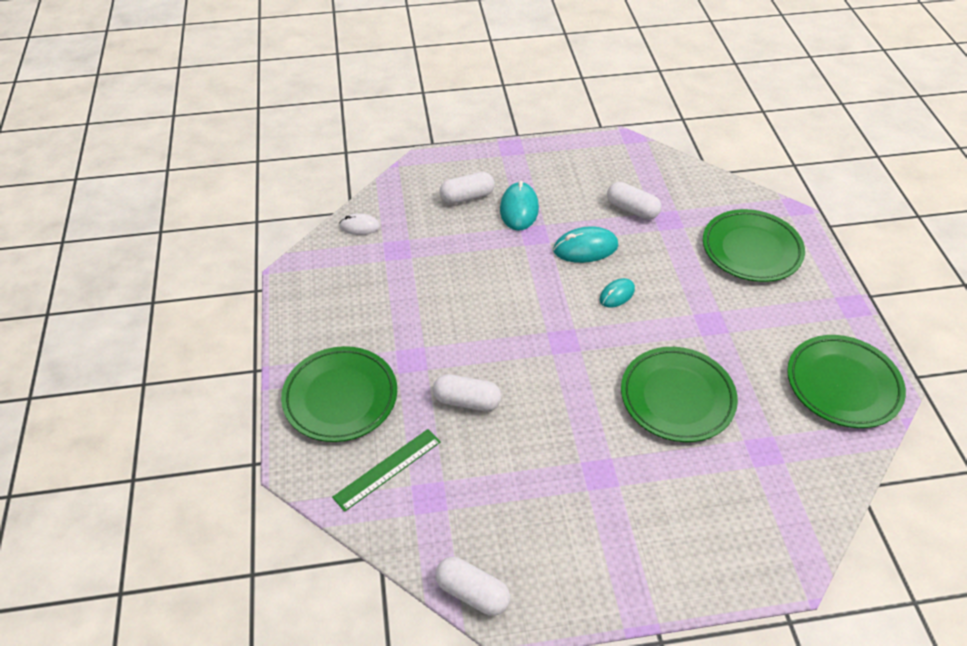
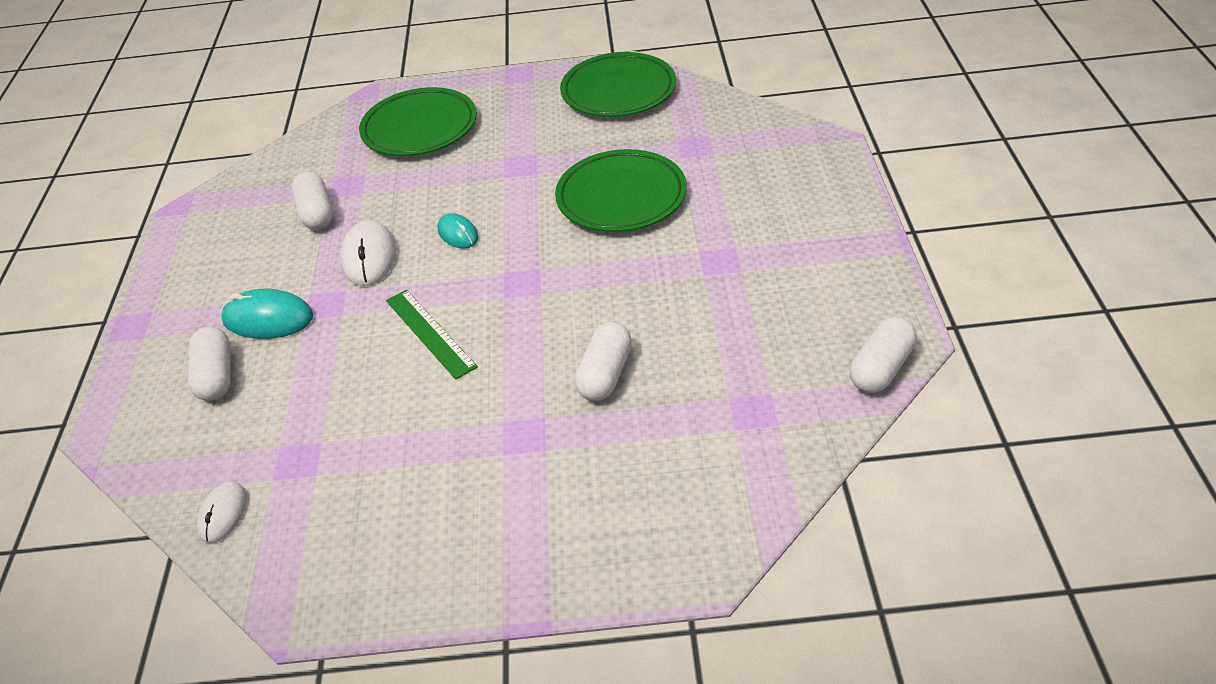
camera: 80 degrees left, 5 degrees down
(340, 397) = (581, 518): green plate -> none
(387, 469) = (709, 456): green ruler -> green ruler (429, 333)
(585, 248) = (369, 257): turquoise mouse -> white mouse
(632, 209) = (316, 213): white capsule -> white capsule turned 60 degrees counterclockwise

